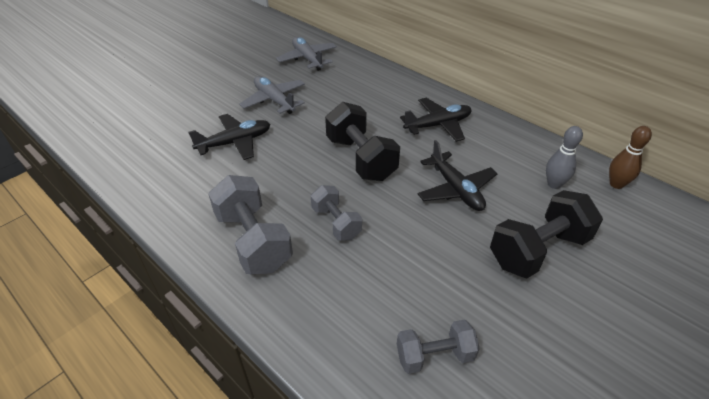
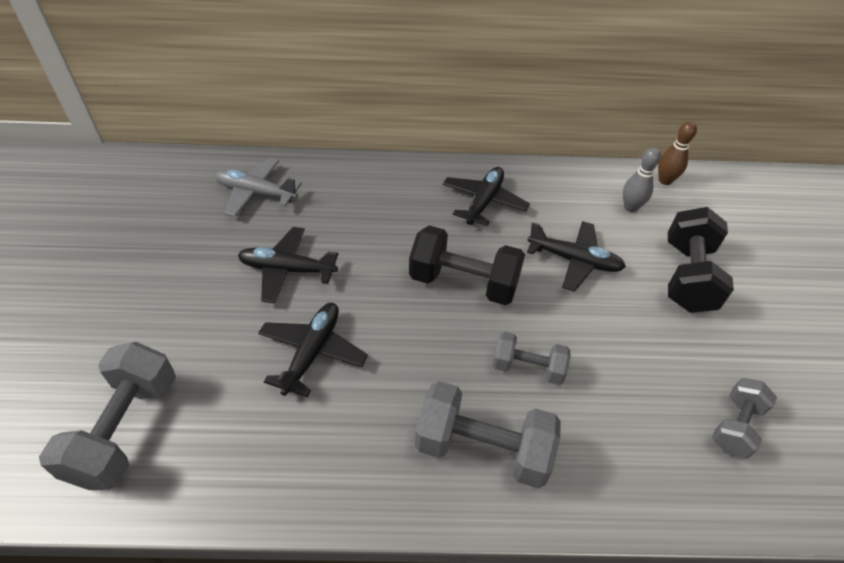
camera: 45 degrees left, 5 degrees up
(124, 125) = (126, 430): none -> grey dumbbell
(274, 100) = (287, 270): grey plane -> black plane

